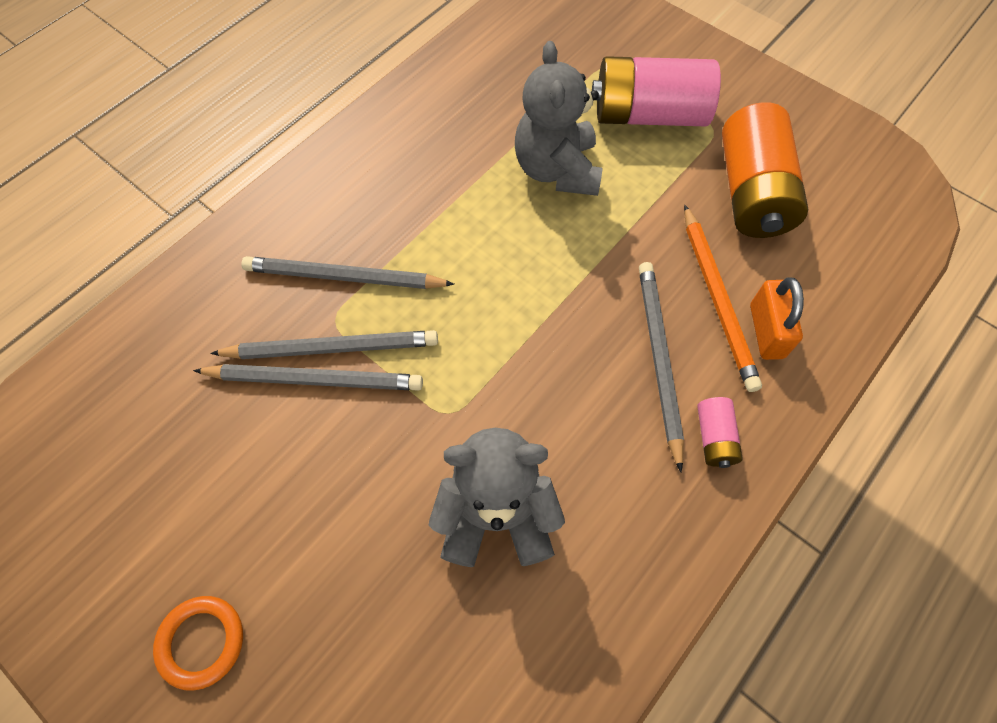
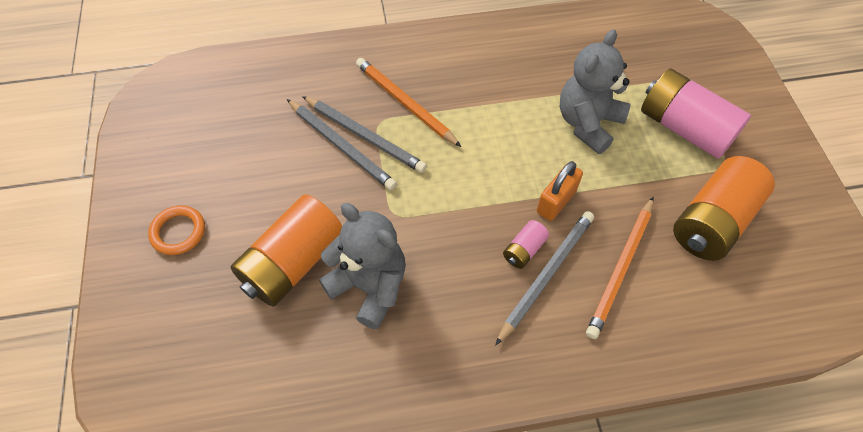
camera: 40 degrees right, 5 degrees down
(344, 277) = (405, 103): grey pencil -> orange pencil
(385, 561) = (293, 263): none -> orange battery
(714, 438) = (537, 345): pink battery -> pink battery (524, 250)
(766, 331) = (636, 310): orange padlock -> orange padlock (556, 201)

